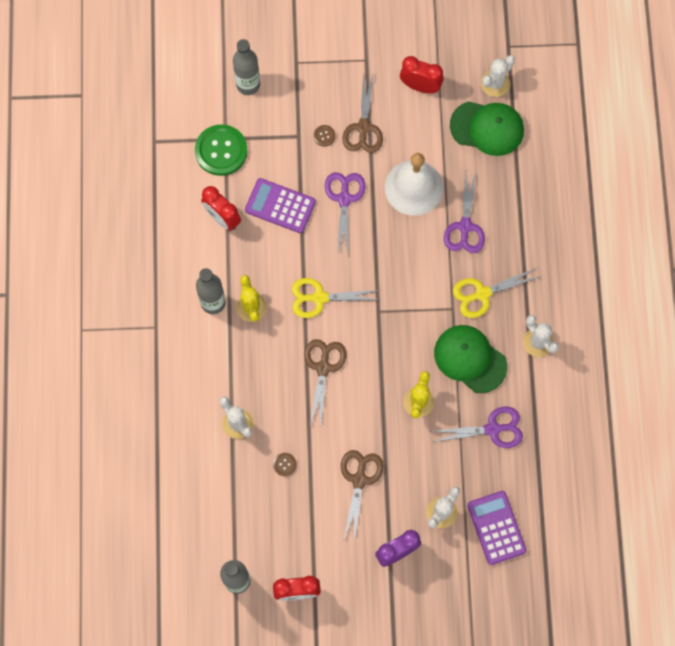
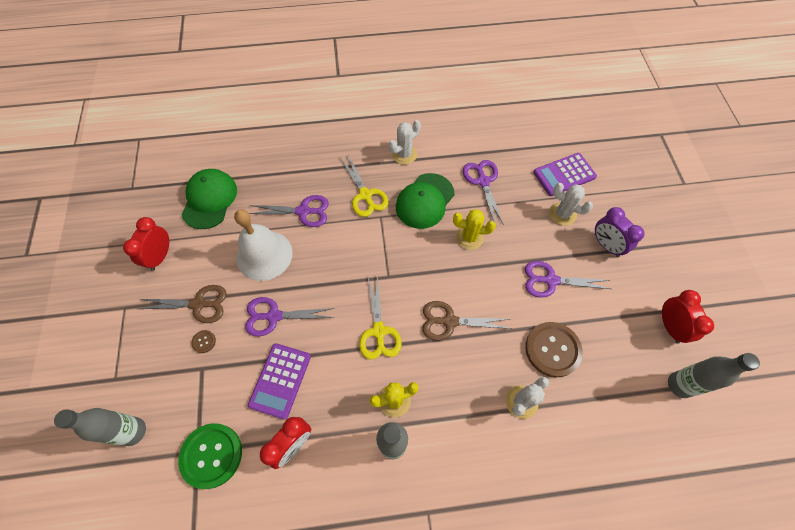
camera: 95 degrees left, 10 degrees down
(284, 464) = (552, 349): brown button -> brown button, size x2.36
(359, 480) = (550, 280): brown scissors -> purple scissors
(495, 83) = (167, 196): white cactus -> none

